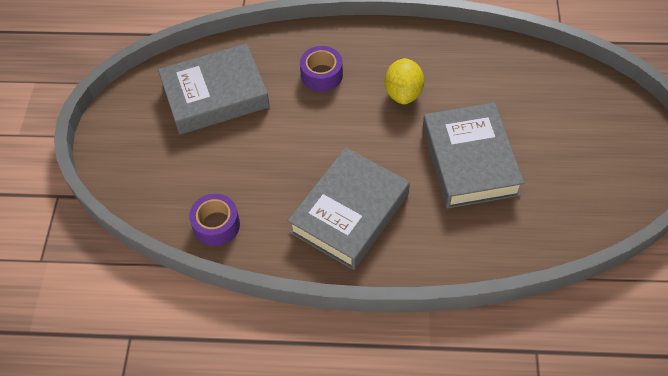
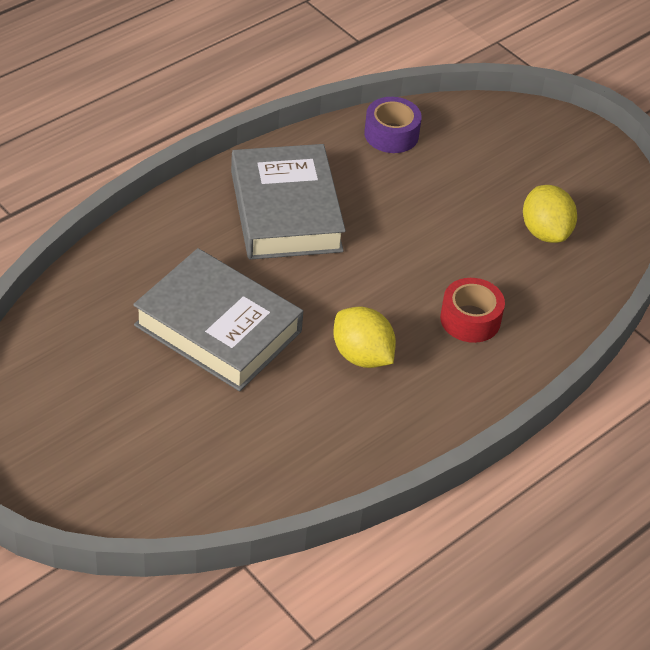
camera: 130 degrees right, 10 degrees down
(215, 95) = (545, 232): grey book -> yellow lemon
(321, 75) = (470, 319): purple tape -> red tape

